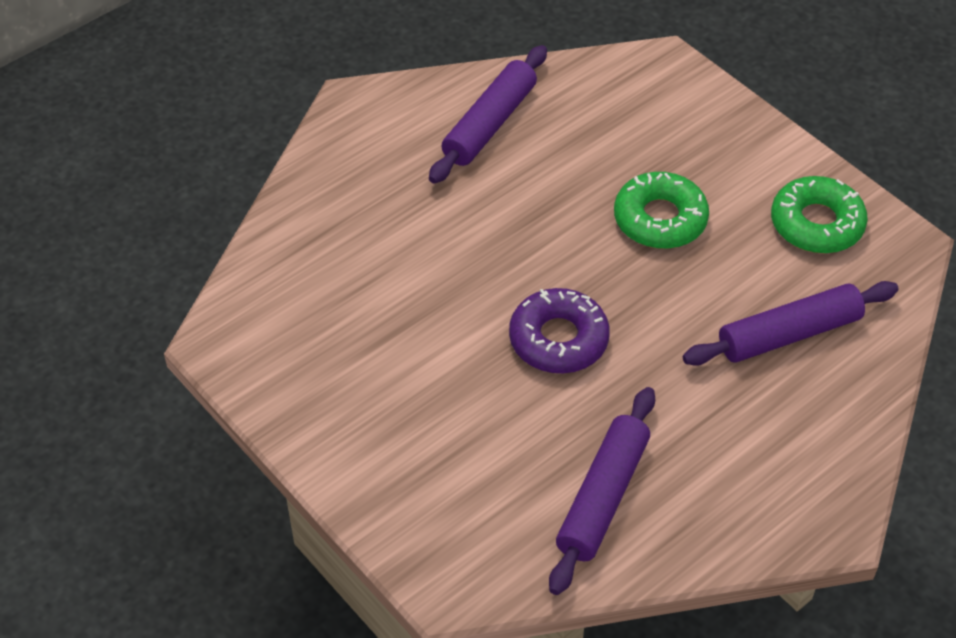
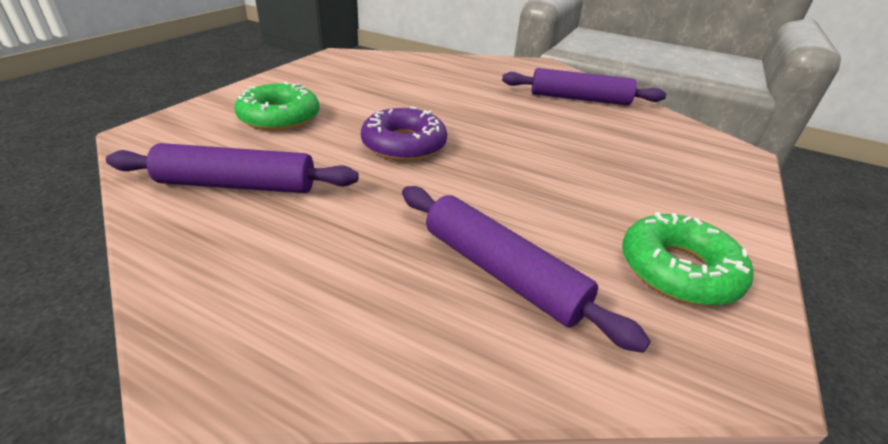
camera: 65 degrees right, 15 degrees down
(660, 219) = (571, 172): green donut -> green donut (279, 117)

